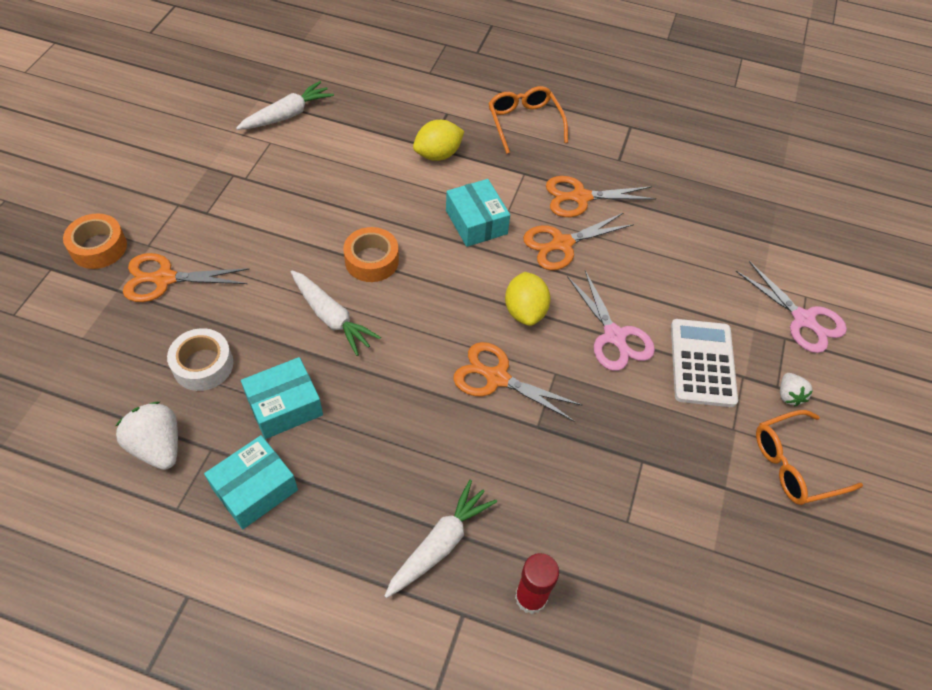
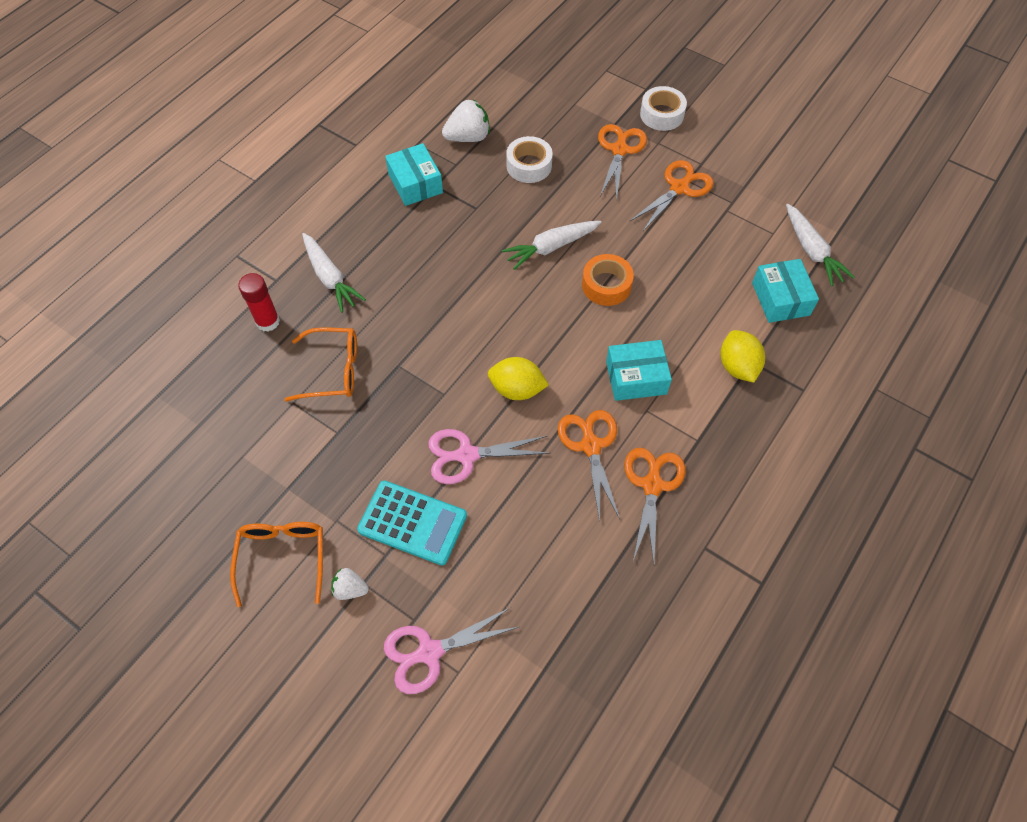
camera: 110 degrees right, 5 degrees up
(98, 247) = (662, 114): orange tape -> white tape
(284, 406) = (476, 207): turquoise box -> turquoise box (780, 299)
(496, 377) = (455, 348): orange scissors -> orange scissors (679, 187)
(524, 123) = (779, 464): orange glasses -> orange glasses (332, 370)
(702, 363) = (412, 523): white calculator -> turquoise calculator

